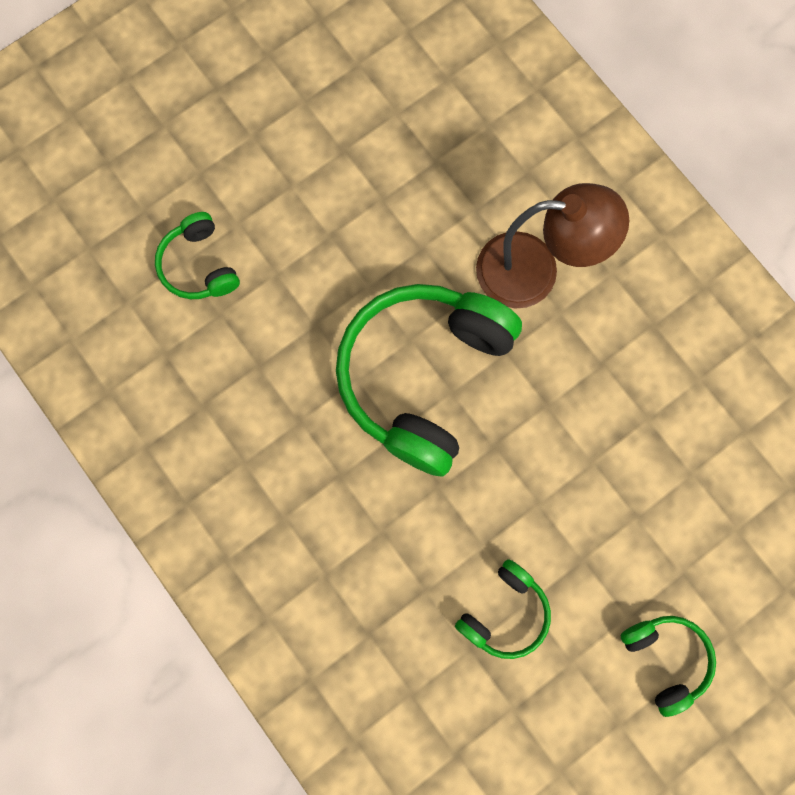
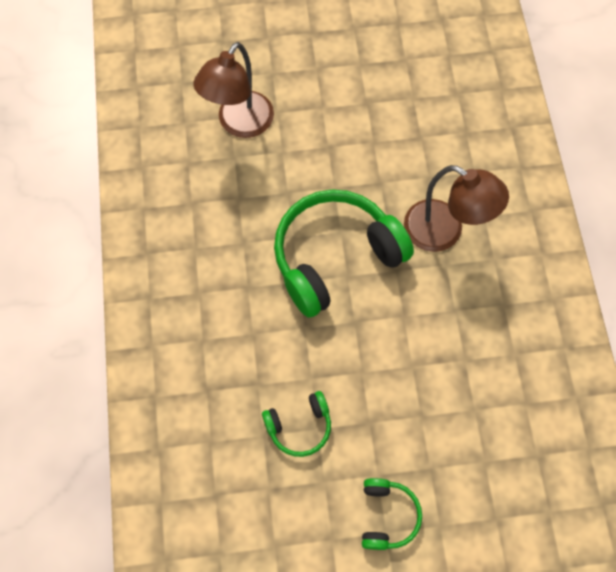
camera: 30 degrees right, 10 degrees down
(199, 265) = (239, 124): green headphones -> brown lamp

